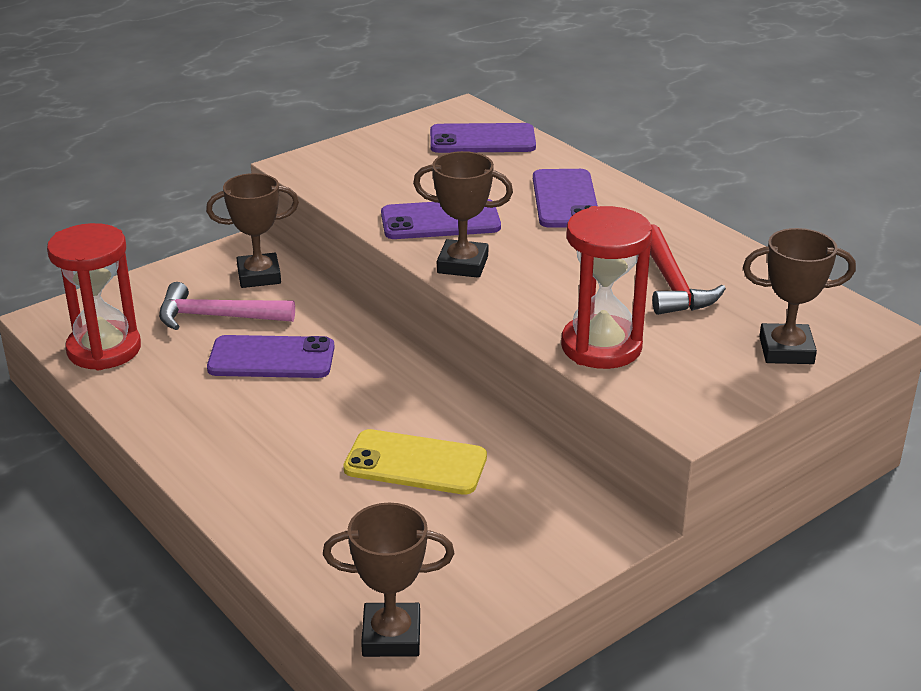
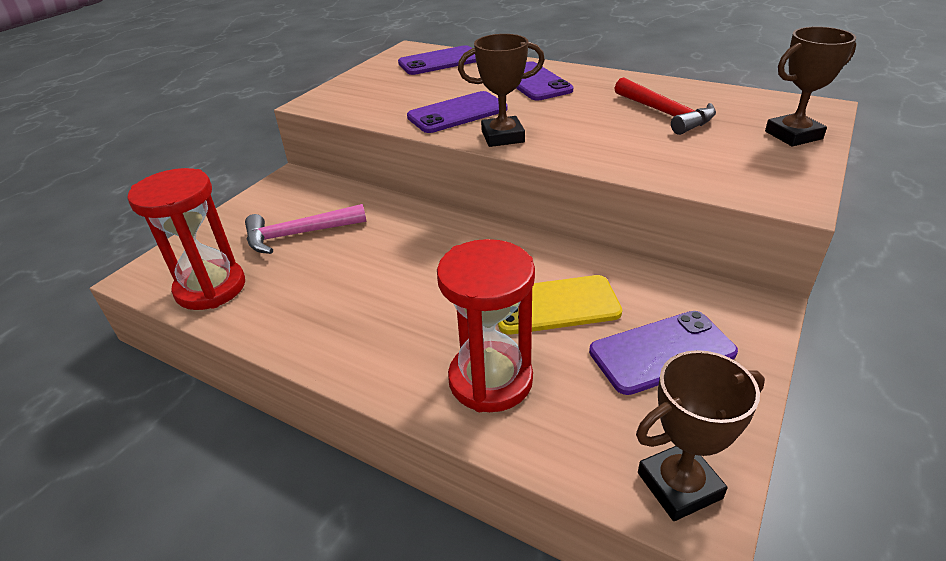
camera: 20 degrees left, 5 degrees up
(259, 276) = (314, 195): brown trophy -> none
(271, 358) = (368, 254): purple phone -> purple phone (662, 352)
(601, 347) = (666, 166): red hourglass -> red hourglass (490, 380)

